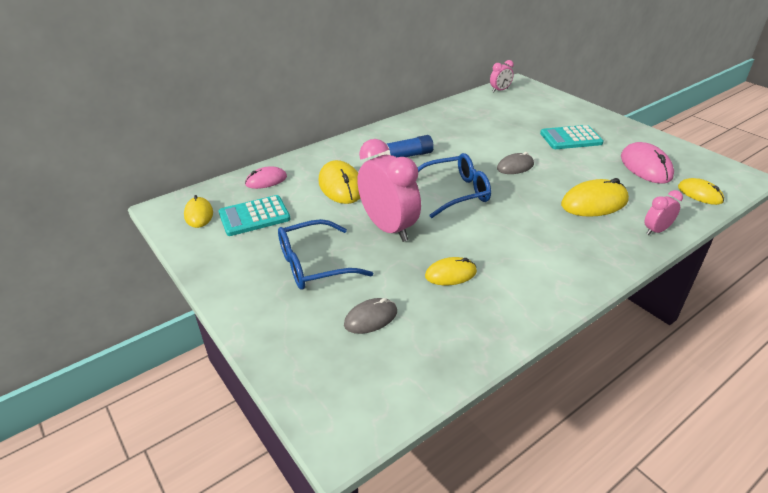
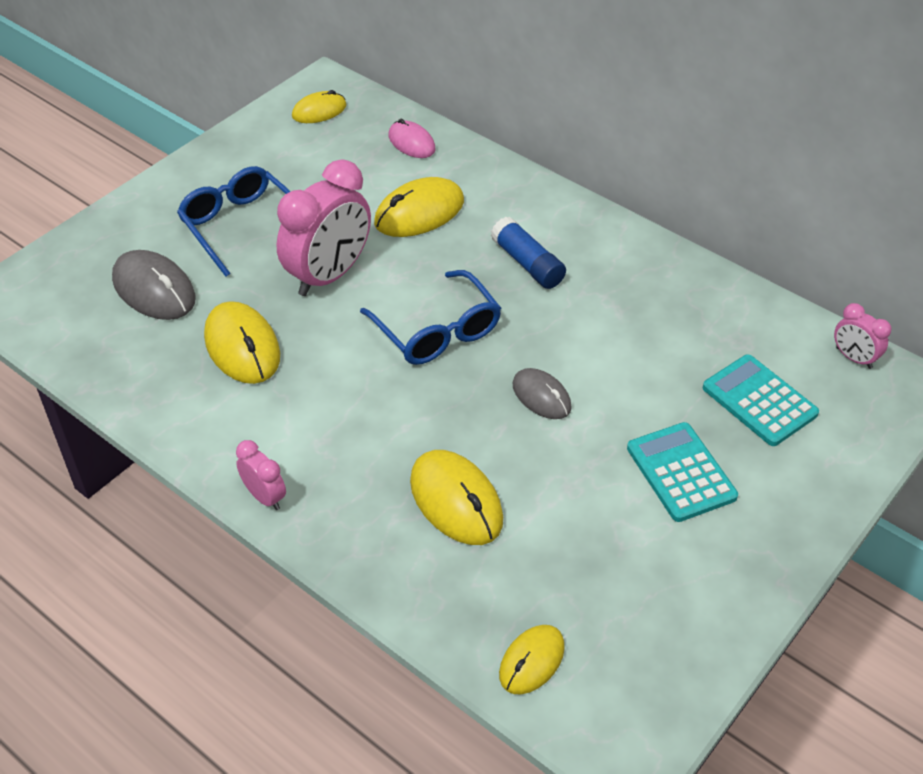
camera: 75 degrees right, 10 degrees up
(254, 216) = (326, 155): turquoise calculator -> turquoise calculator (759, 401)
(371, 318) = (154, 289): grey mouse -> grey mouse, size x1.59
(450, 274) = (242, 346): yellow mouse -> yellow mouse, size x1.59
(645, 167) = (609, 585): pink mouse -> none
(656, 230) = (393, 579): pink clock -> pink clock (264, 497)

